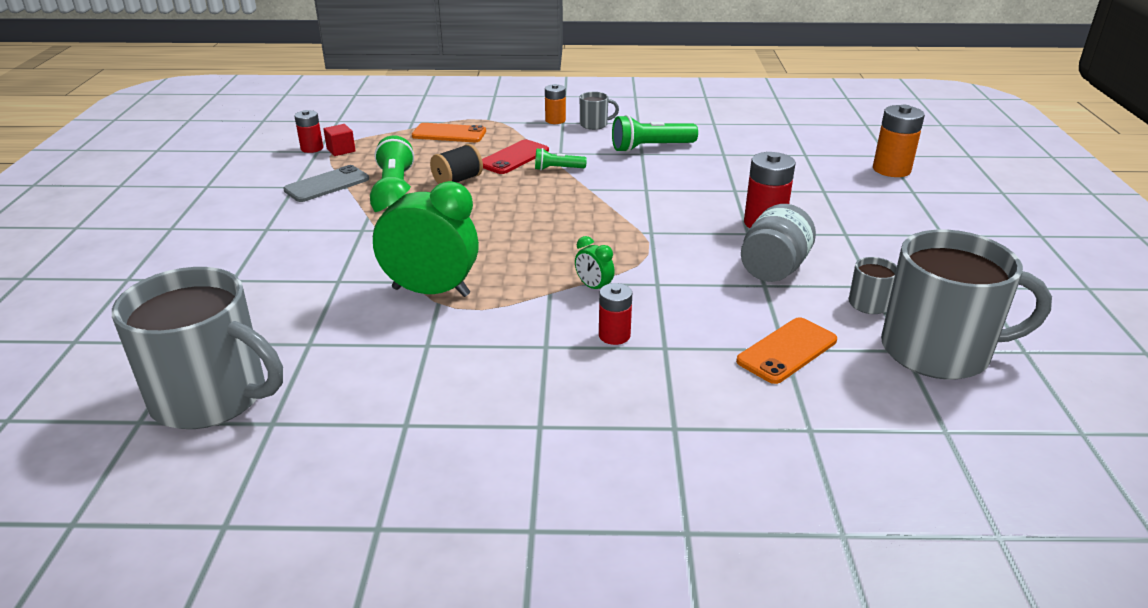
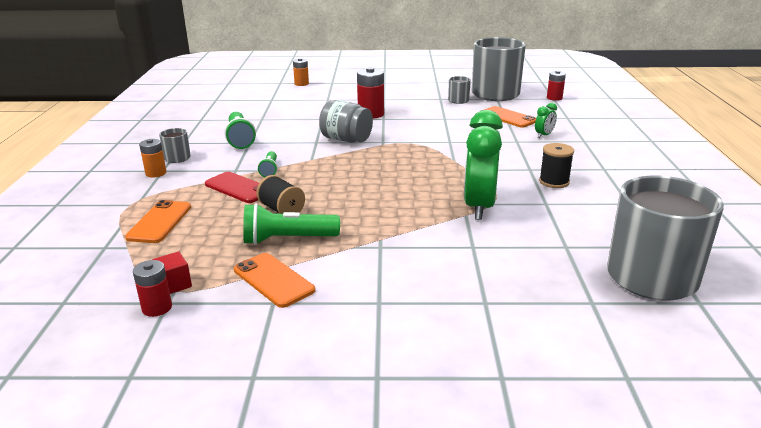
camera: 90 degrees left, 5 degrees down
(327, 184) = (273, 280): grey phone -> orange phone
(495, 362) = (554, 182): none -> black spool
(593, 287) = (458, 157): green clock -> green clock (544, 135)
(614, 335) = (510, 152): red battery -> red battery (554, 98)
(773, 269) = (426, 115): grey jar -> grey jar (346, 140)
(891, 169) = (301, 84): orange battery -> orange battery, size x0.62

